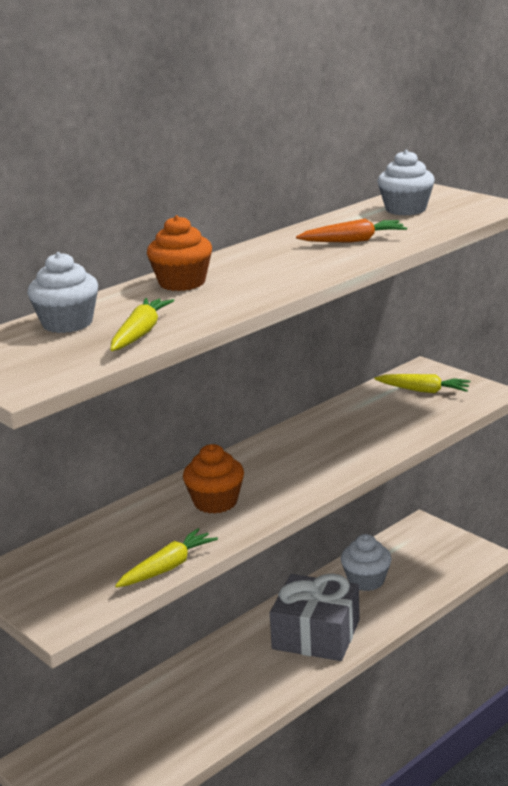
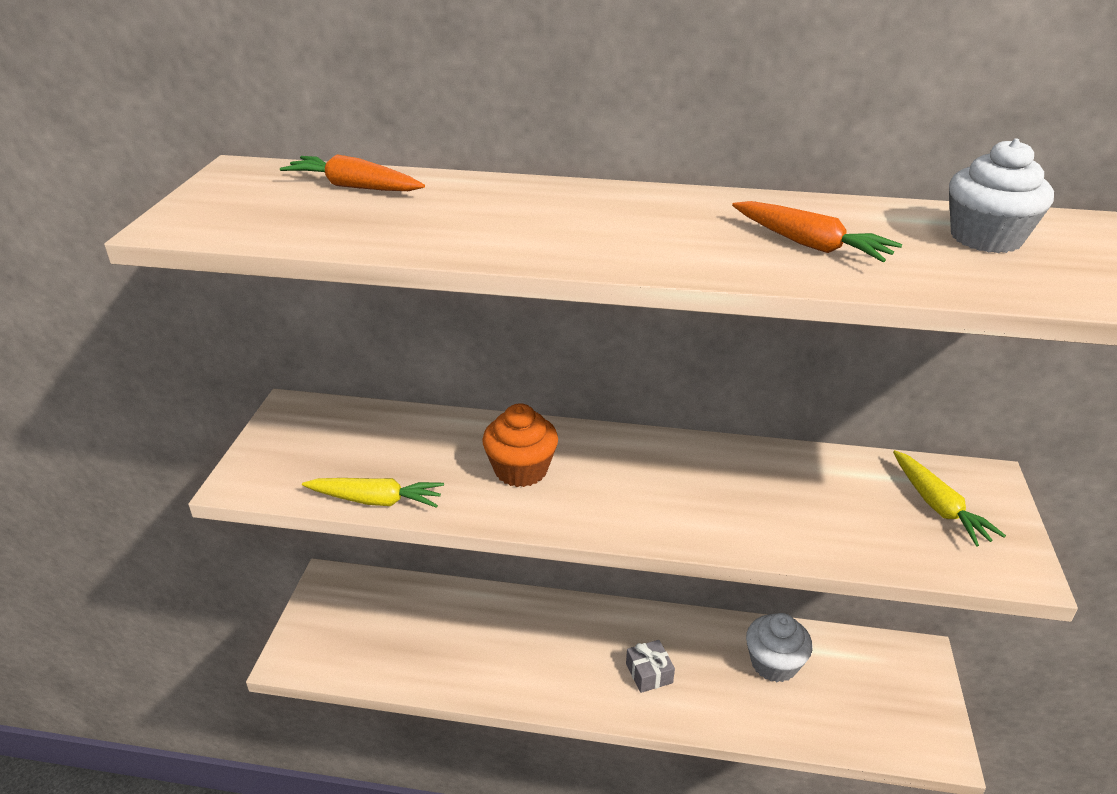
camera: 50 degrees right, 10 degrees up
(67, 323) = (354, 187): white cupcake -> orange carrot
(140, 333) = (359, 229): yellow carrot -> none
(182, 282) = (531, 199): orange cupcake -> none
(316, 634) = (649, 673): grey gift -> grey gift, size x0.43

